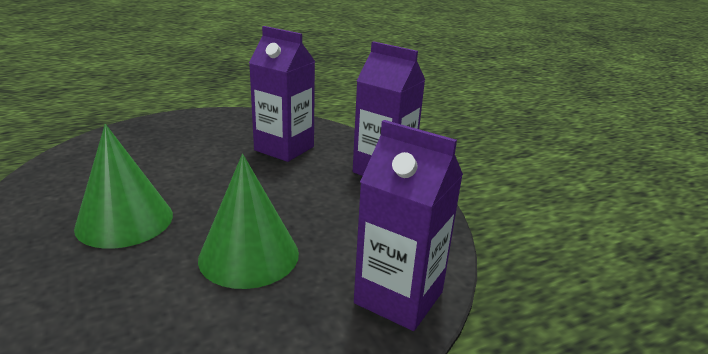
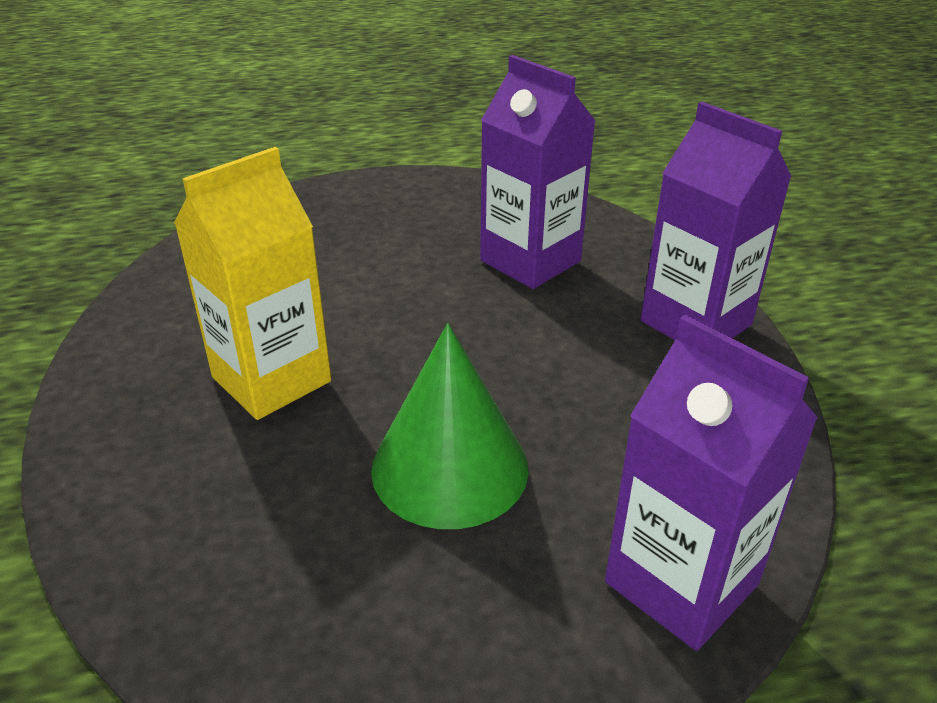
camera: 15 degrees right, 10 degrees up
(124, 221) = (271, 379): green cone -> yellow carton

